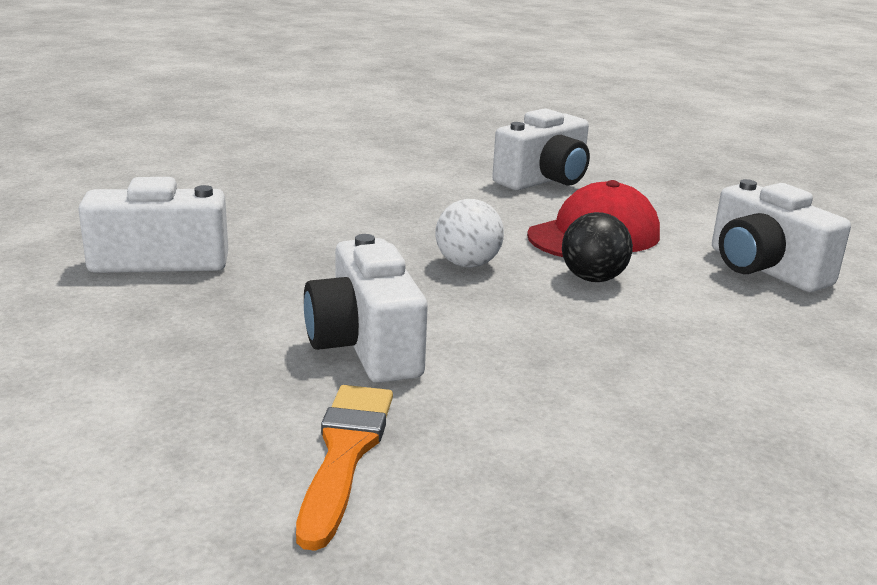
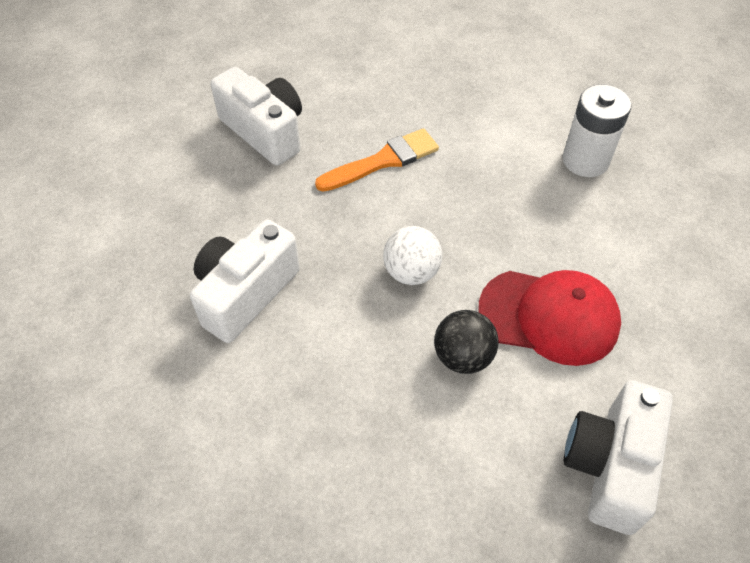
camera: 55 degrees right, 30 degrees up
(345, 454) = (123, 360): orange brush -> orange brush (383, 161)
(456, 169) = (585, 160): none -> white battery
(544, 180) = (633, 223): white camera -> none

